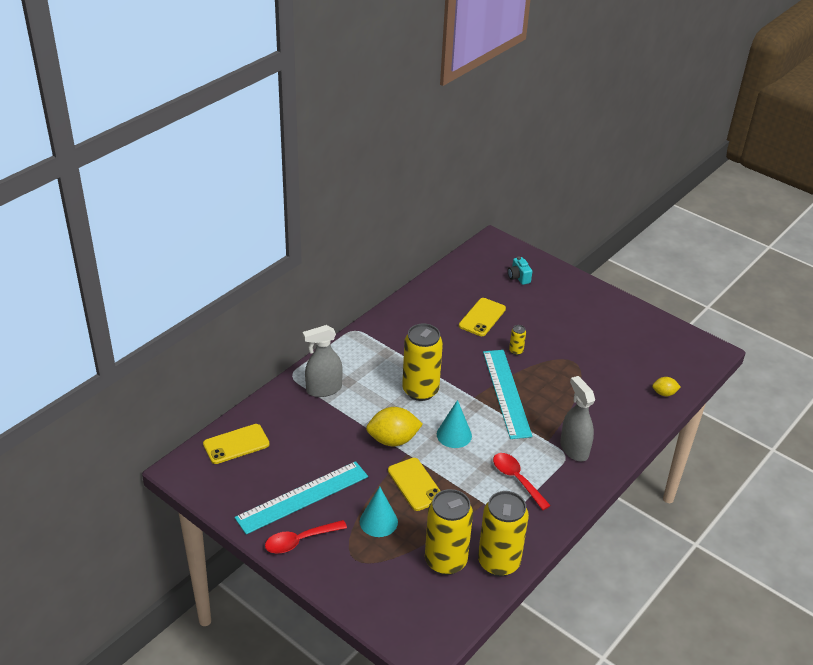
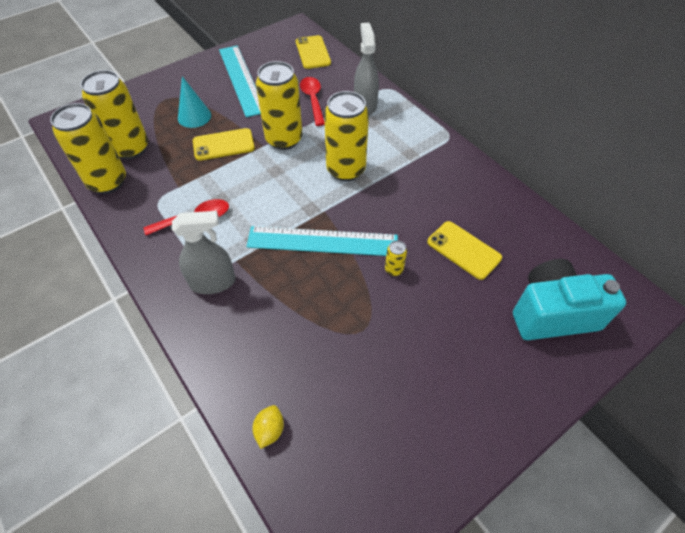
camera: 105 degrees right, 15 degrees up
(300, 541) = (198, 74): red spoon -> red spoon (313, 100)
(393, 440) = (284, 139): yellow lemon -> yellow can
(454, 435) = (274, 183): turquoise cone -> none
(518, 277) = (552, 313): turquoise camera -> turquoise camera, size x2.26

